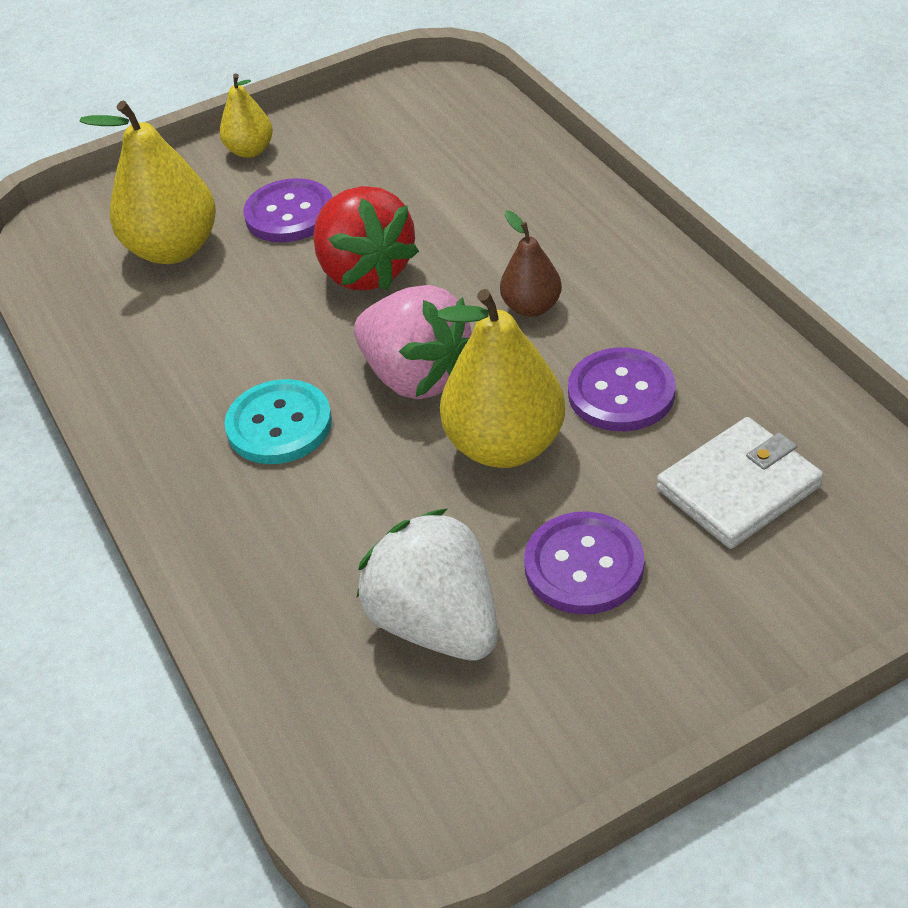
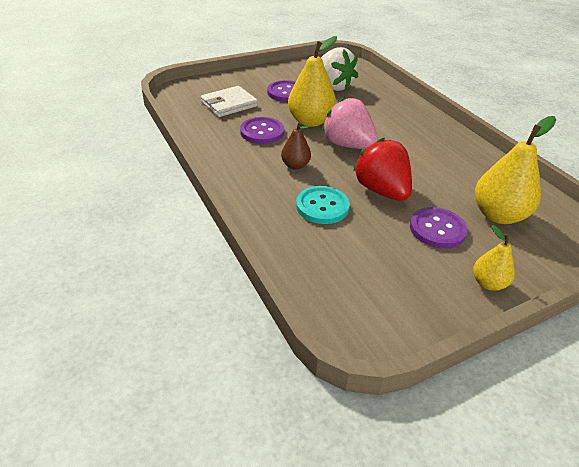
camera: 175 degrees right, 5 degrees down
(279, 425) = (402, 135): turquoise button -> turquoise button (322, 206)

